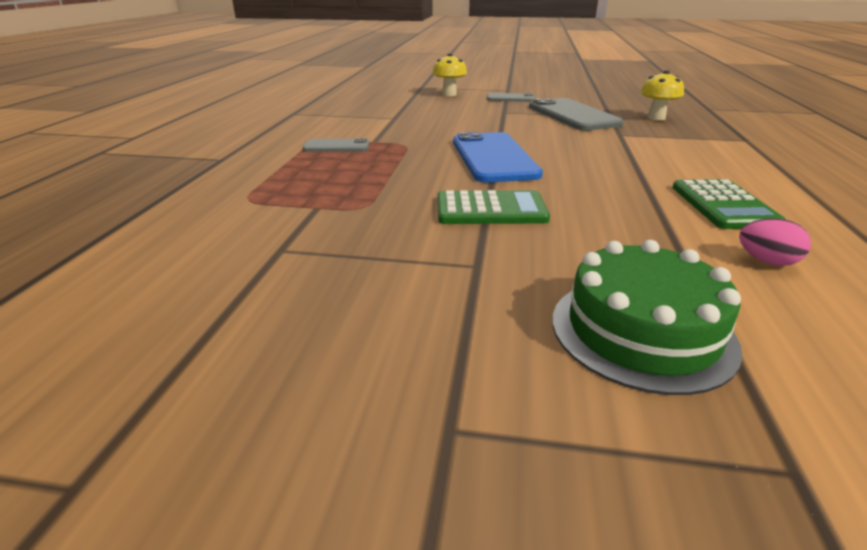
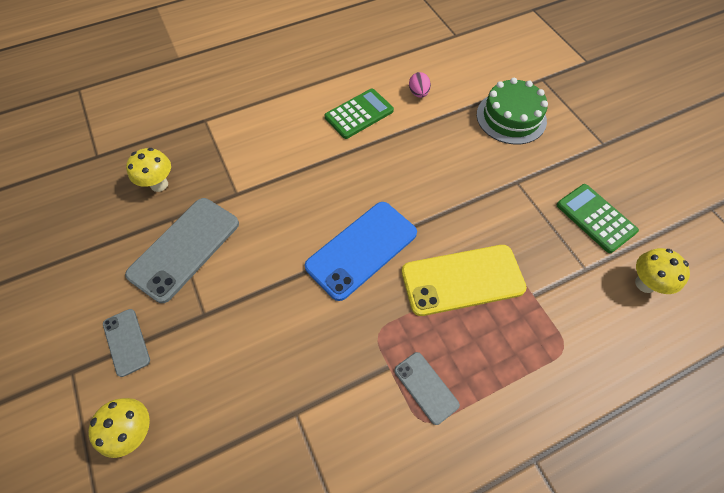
camera: 125 degrees left, 30 degrees up
(183, 281) = (645, 283): none -> yellow mushroom
(394, 183) = (462, 279): none -> yellow phone
(491, 209) = (454, 206): green calculator -> green calculator (595, 218)

